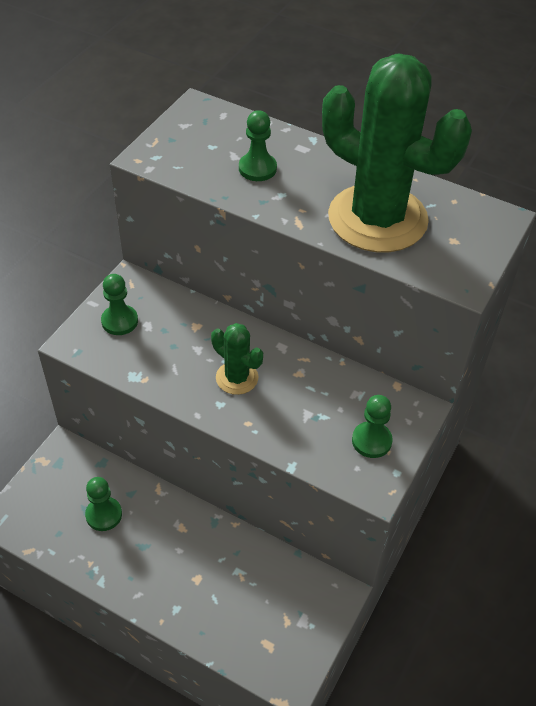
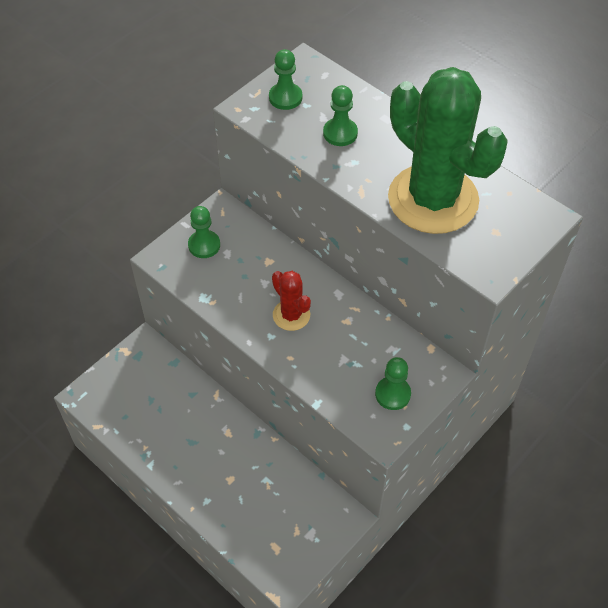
camera: 15 degrees right, 5 degrees up
(104, 515) = (165, 408): green pawn -> green pawn (285, 97)
(237, 378) = (291, 315): green cactus -> red cactus

